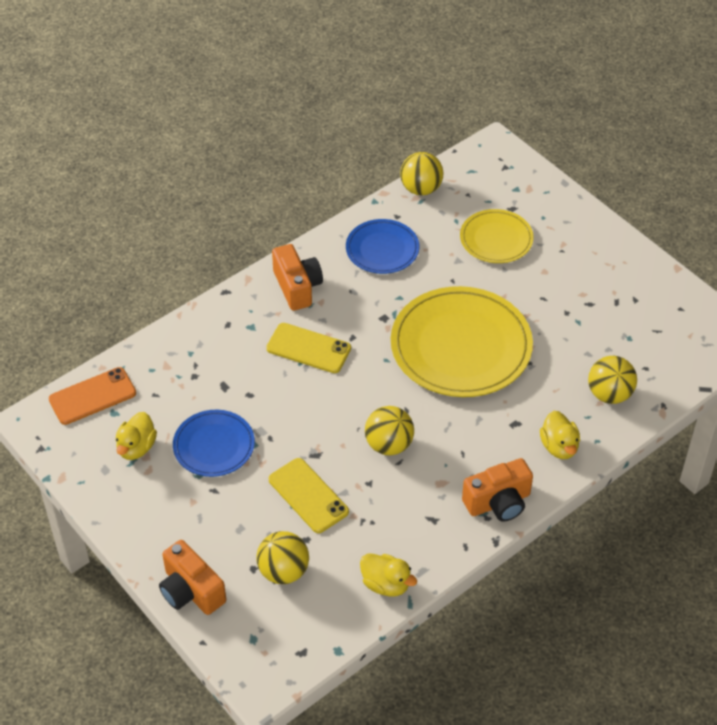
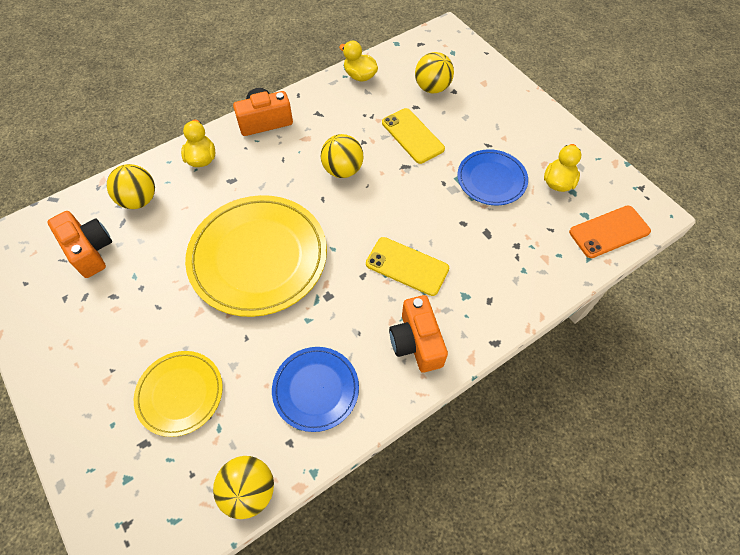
camera: 175 degrees left, 10 degrees up
(191, 591) = (498, 80): orange camera -> orange camera (90, 251)

